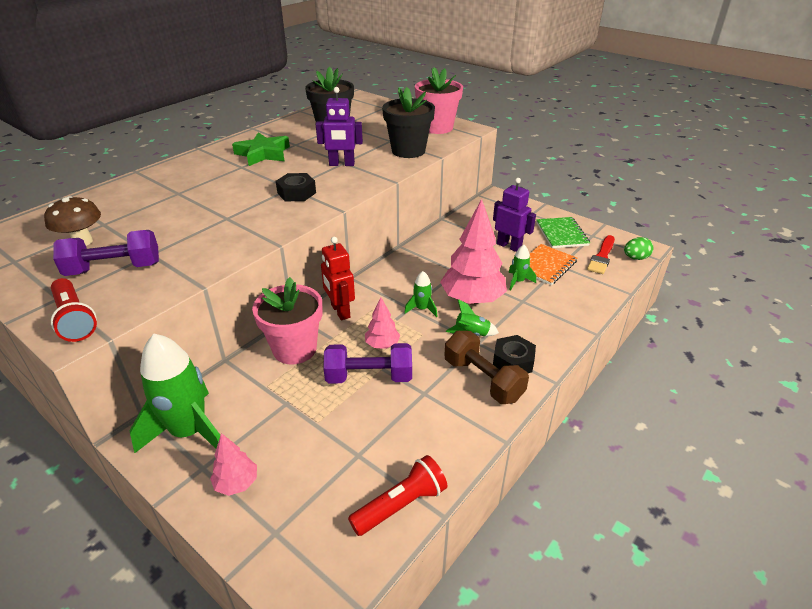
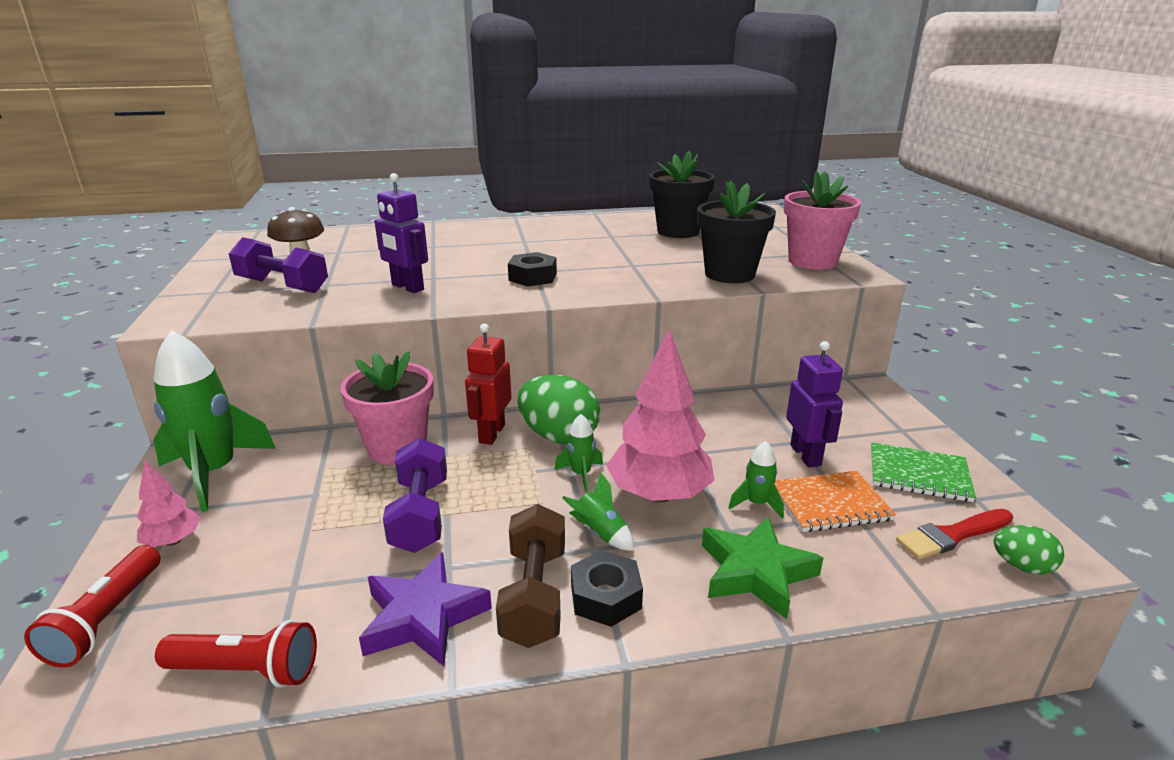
camera: 40 degrees right, 10 degrees down
(74, 319) = (193, 310): red flashlight -> red flashlight (106, 619)
(263, 154) = (564, 236): green star -> green star (756, 572)
(341, 164) = (626, 266): purple robot -> purple robot (407, 287)
(369, 377) = (420, 515): purple dumbbell -> purple dumbbell turned 45 degrees clockwise
(381, 294) = (559, 436): none -> green egg
(382, 345) = (482, 489): pink tree -> none
(448, 422) = (423, 617): none -> purple star
(561, 234) = (919, 474): green notebook -> green notebook turned 75 degrees clockwise

